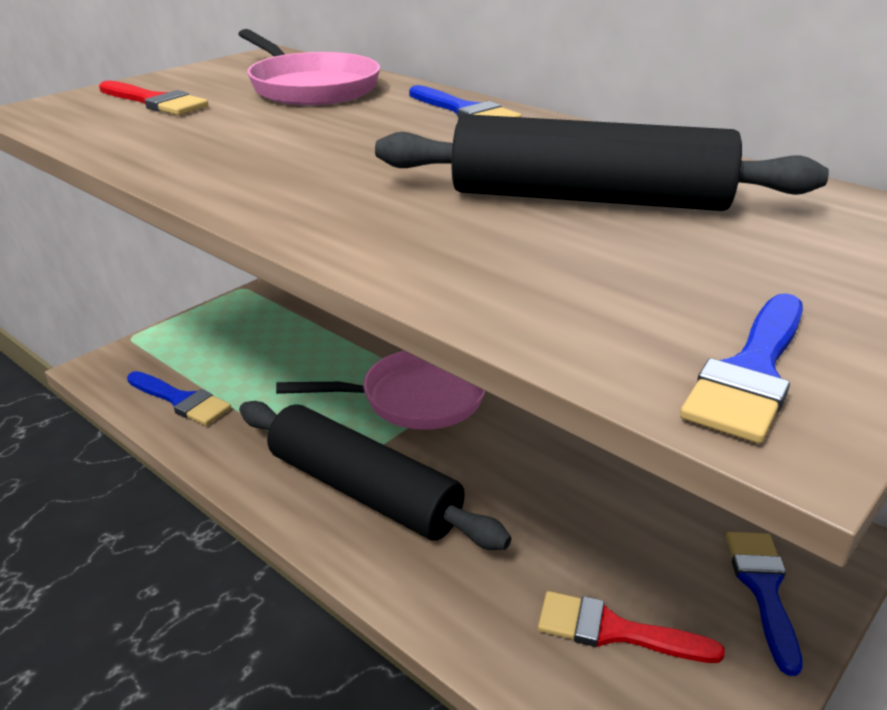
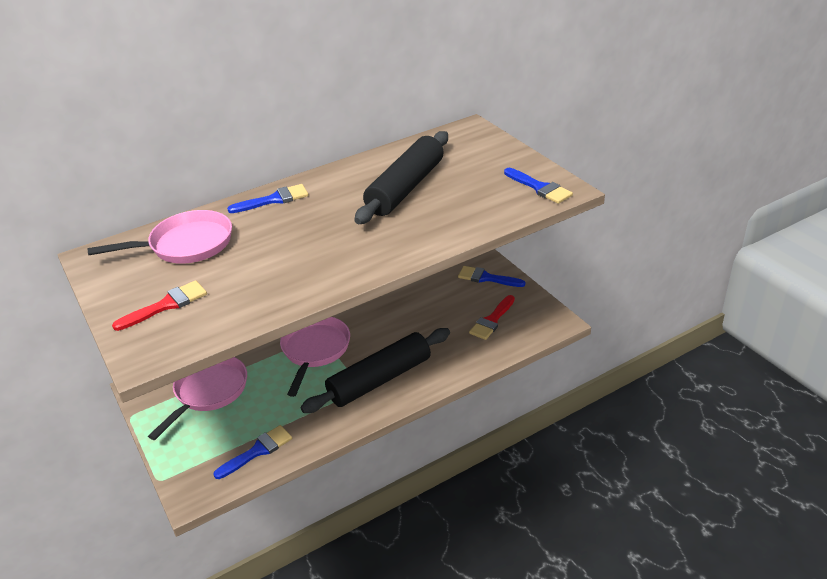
camera: 70 degrees left, 5 degrees up
(297, 329) = (208, 392): none -> pink pan

